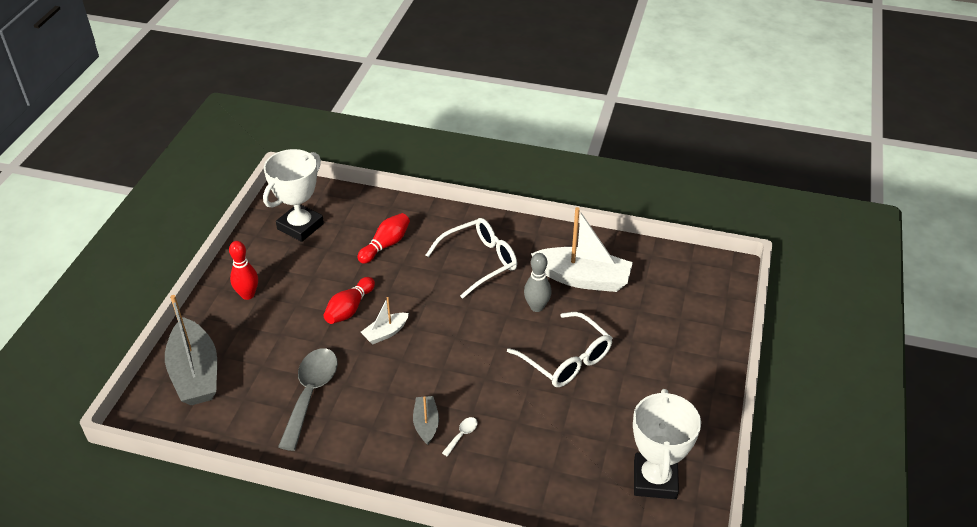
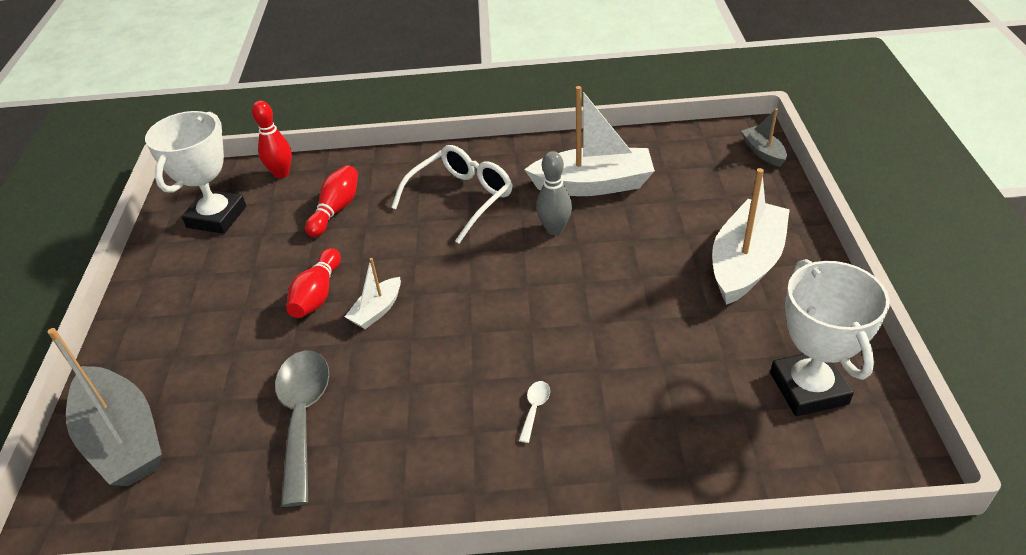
camera: 15 degrees left, 0 degrees up
(248, 295) = (170, 315): red bowling pin -> red bowling pin (281, 173)
(426, 424) = (480, 409): grey boat -> grey boat (763, 152)
(566, 359) = (621, 277): white glasses -> none
(663, 376) = (746, 263): none -> white boat

